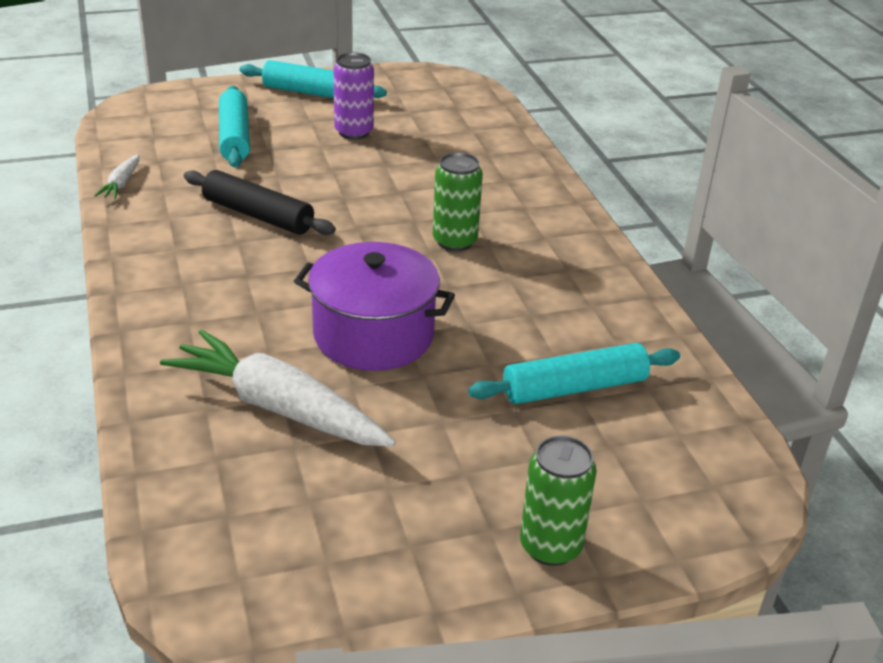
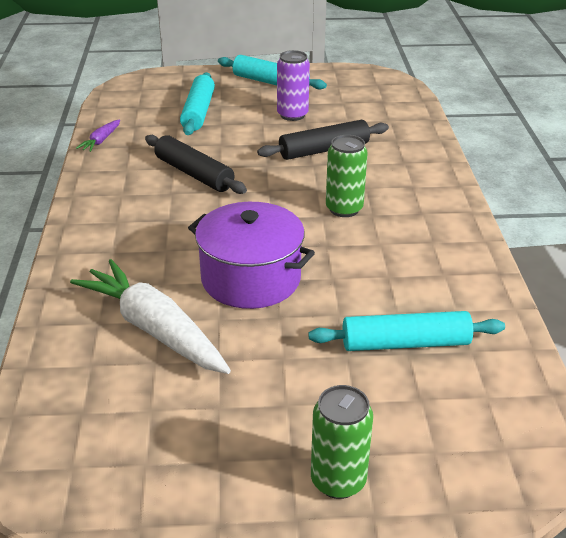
camera: 15 degrees right, 0 degrees up
(121, 183) = (101, 141): white carrot -> purple carrot
(407, 172) = (324, 150): none -> black rolling pin

